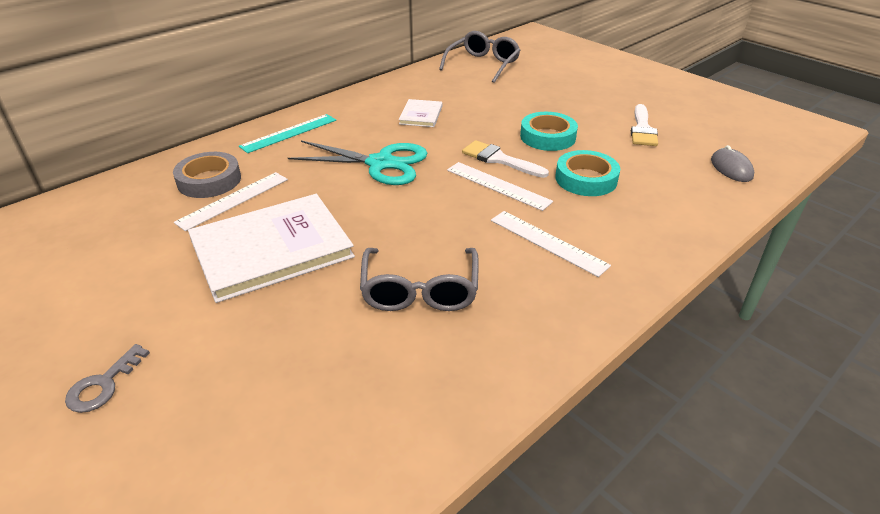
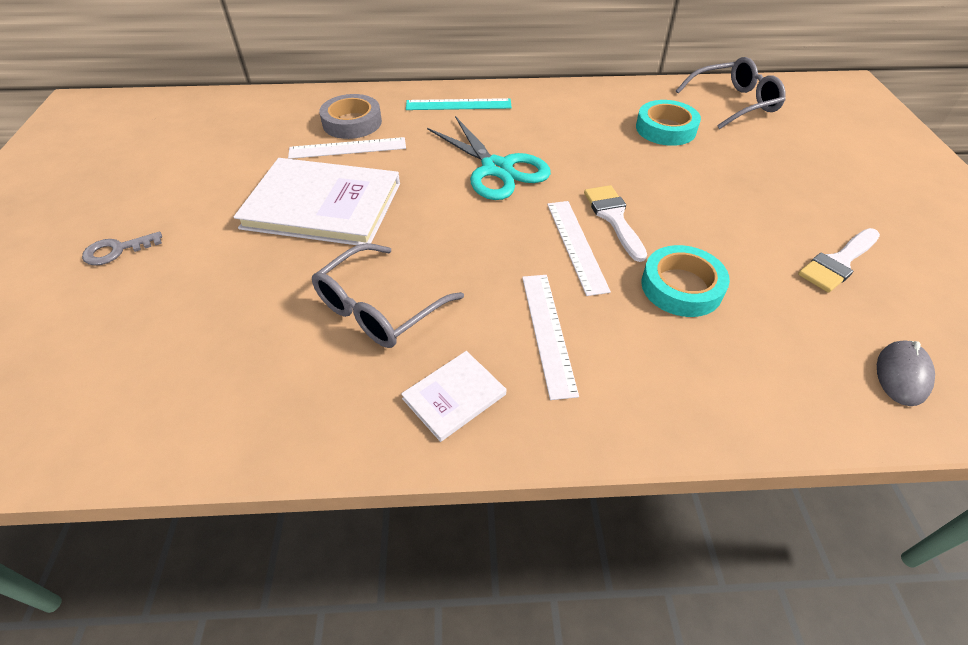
camera: 40 degrees right, 10 degrees up
(421, 115) = (595, 135): white book -> white book (454, 396)
(547, 137) = (701, 217): turquoise tape -> turquoise tape (665, 129)

